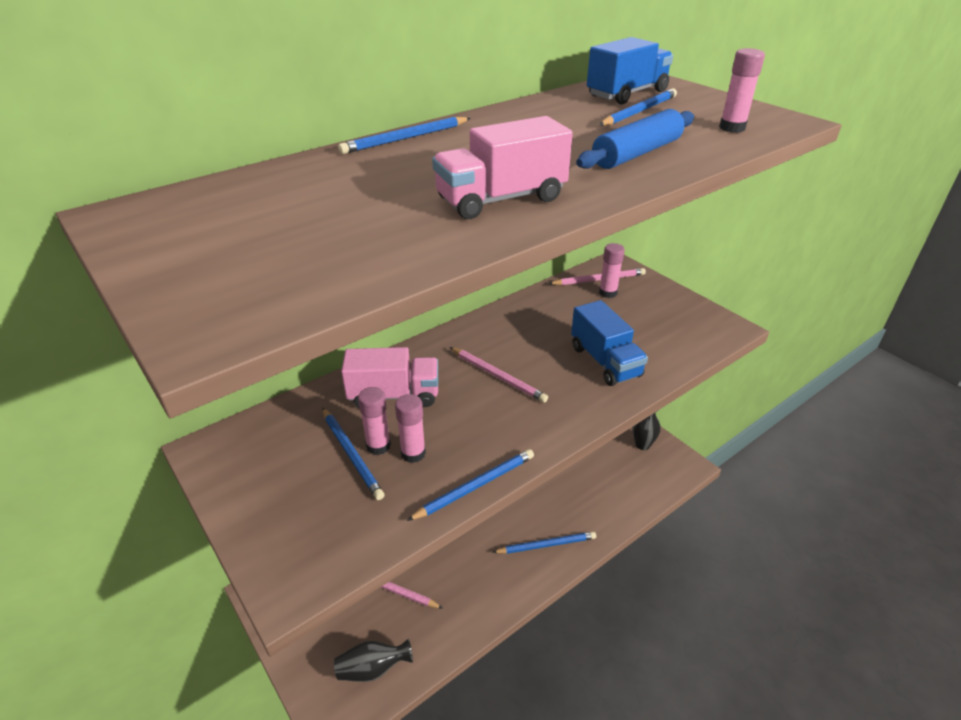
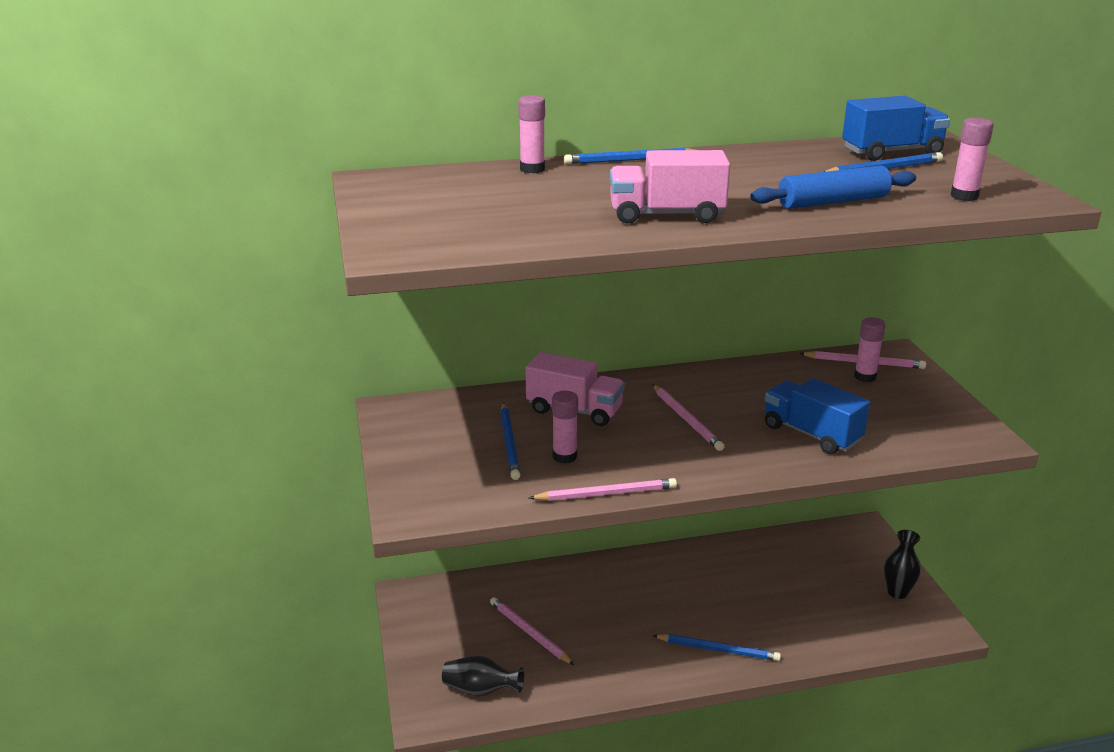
camera: 25 degrees right, 10 degrees down
(378, 446) = (536, 443): pink glue stick -> pink glue stick (532, 169)
(475, 486) = (606, 494): blue pencil -> pink pencil
(605, 361) = (811, 434): blue truck -> blue truck turned 135 degrees clockwise

